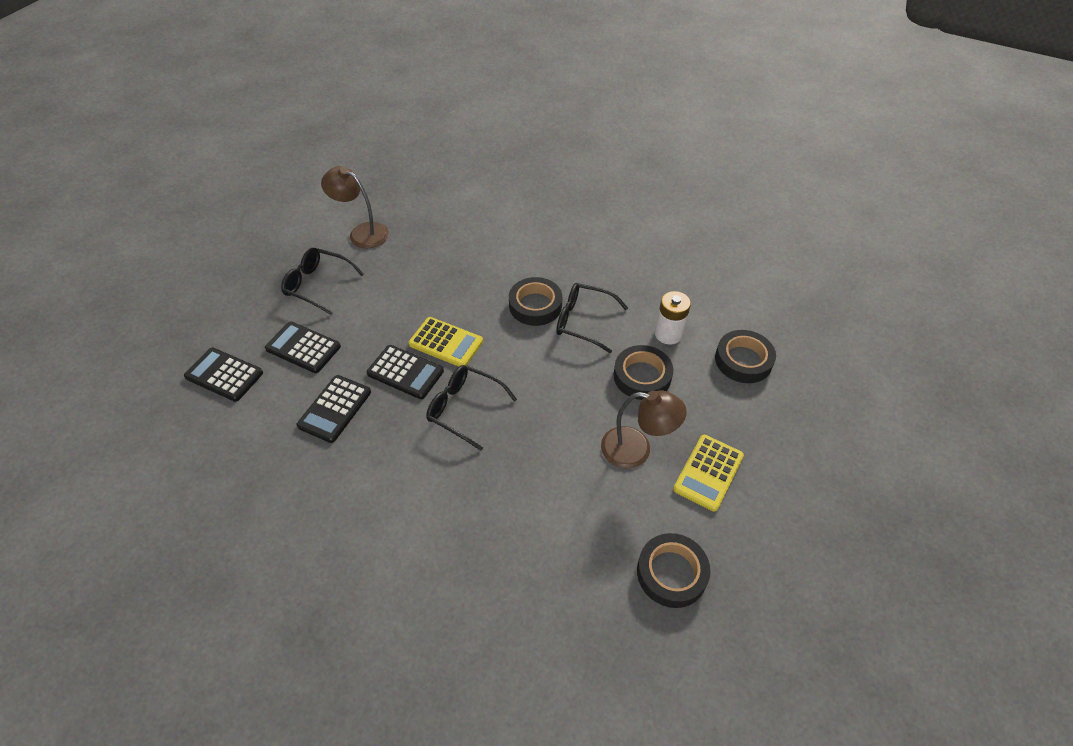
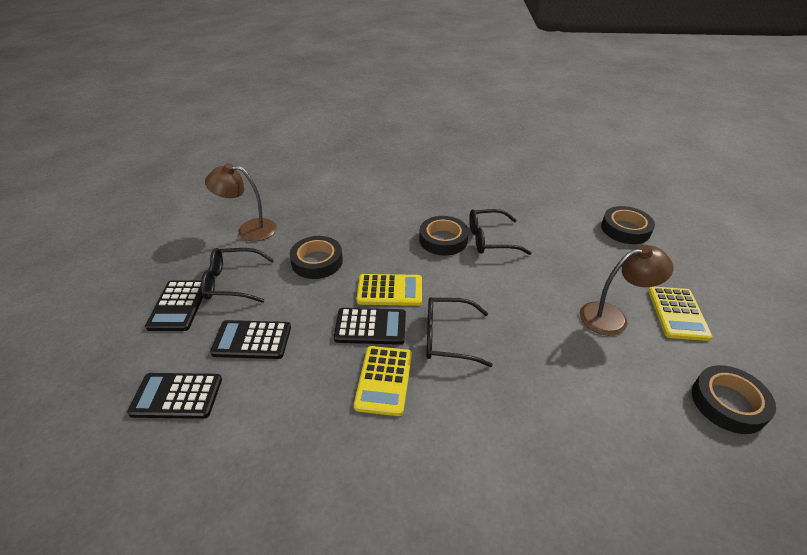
camera: 25 degrees left, 10 degrees down
(335, 409) = (323, 384): black calculator -> black calculator (178, 306)
(384, 425) = (384, 380): none -> yellow calculator
(642, 376) = (567, 263): black tape -> black tape (317, 261)
(668, 334) = (559, 228): white battery -> none

